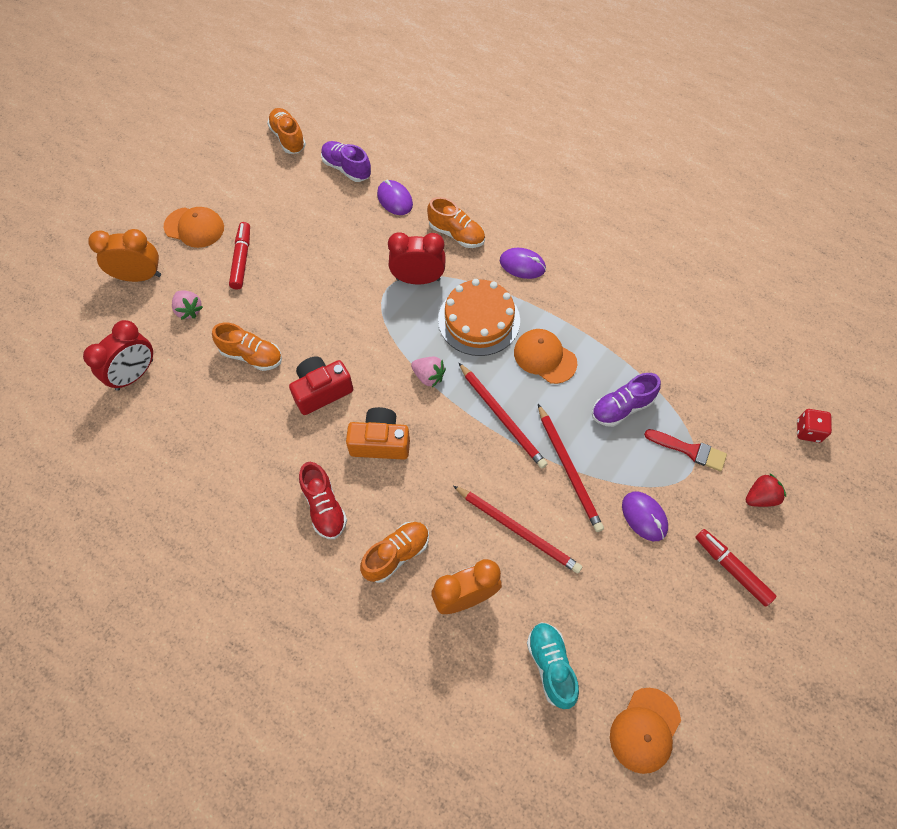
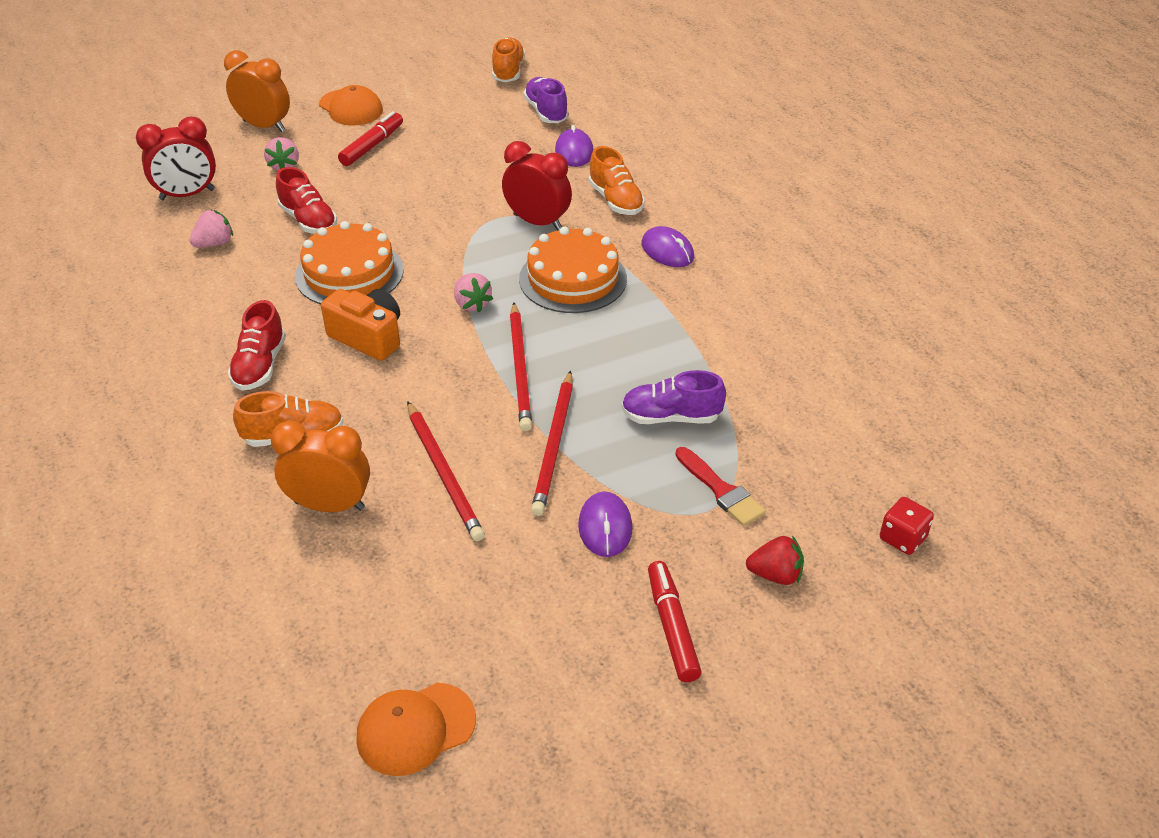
camera: 30 degrees right, 20 degrees down
(197, 412) = (214, 243): none -> pink strawberry
(252, 355) = (308, 221): orange shoe -> red shoe
(321, 391) = (349, 273): red camera -> orange cake
(544, 357) = (619, 337): orange cap -> none
(551, 666) = (364, 611): turquoise shoe -> none

